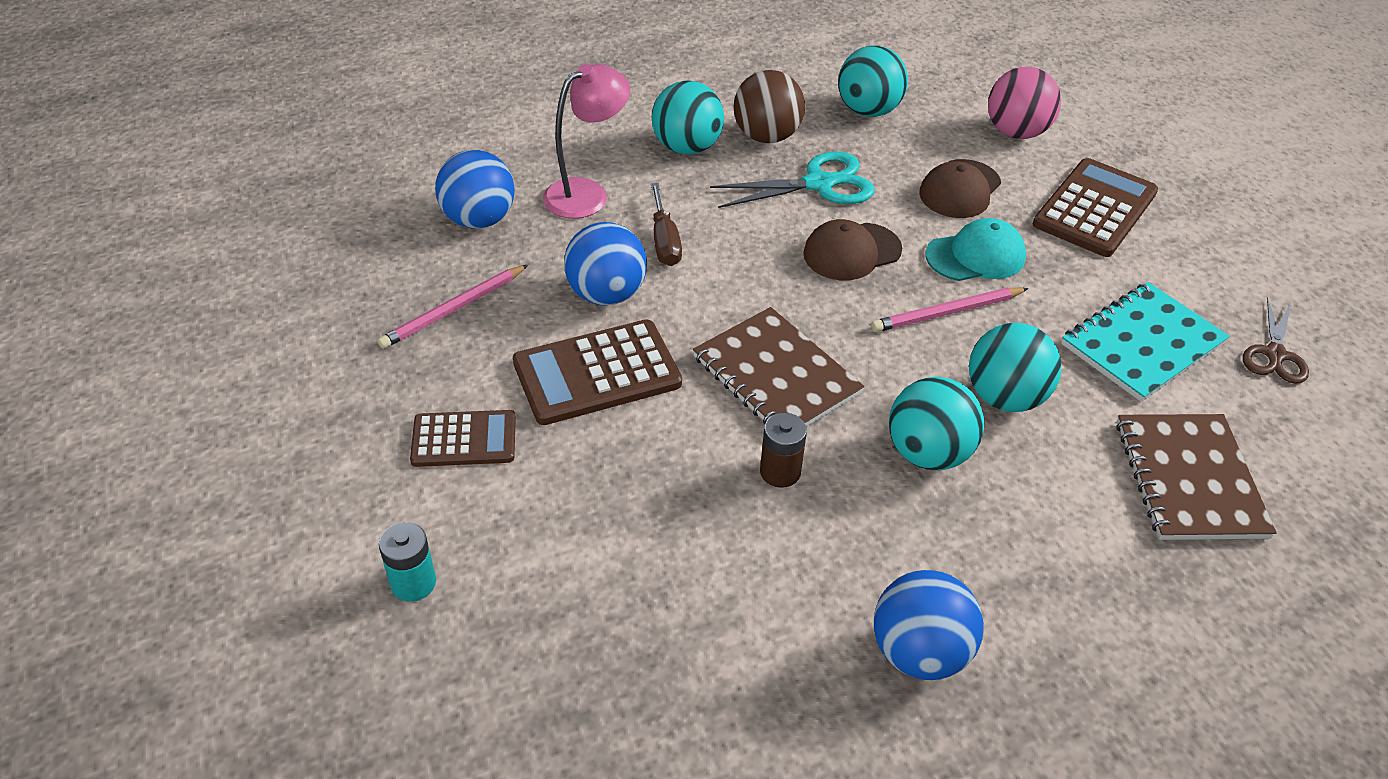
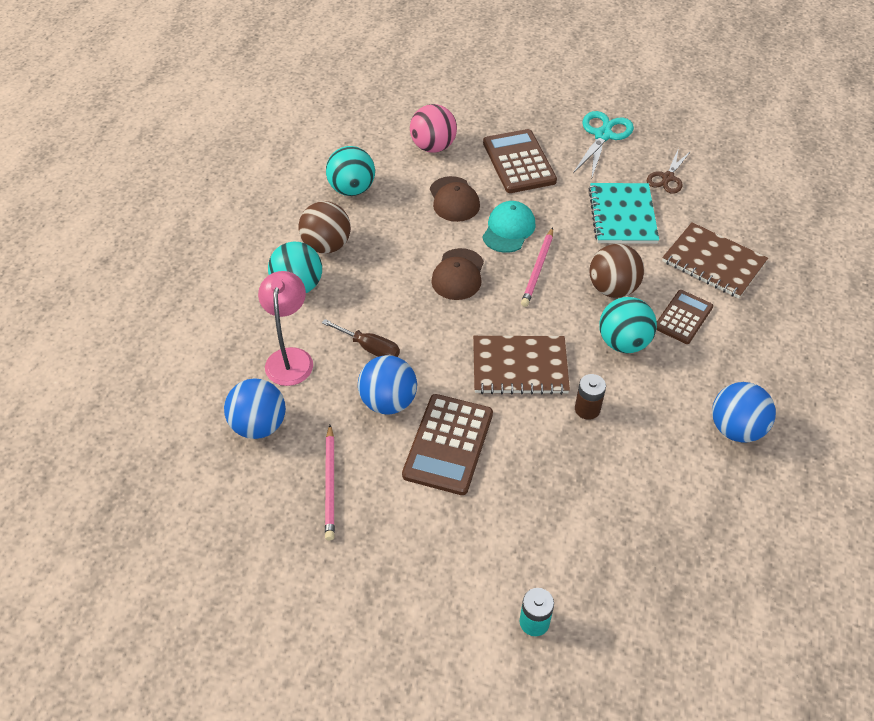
camera: 50 degrees left, 5 degrees up
(464, 439) = (445, 538): brown calculator -> brown calculator (683, 317)
(818, 184) = (391, 251): turquoise scissors -> turquoise scissors (603, 135)
(1005, 397) = (612, 289): turquoise ball -> brown ball
(1275, 354) = (667, 178): brown scissors -> brown scissors turned 60 degrees clockwise

